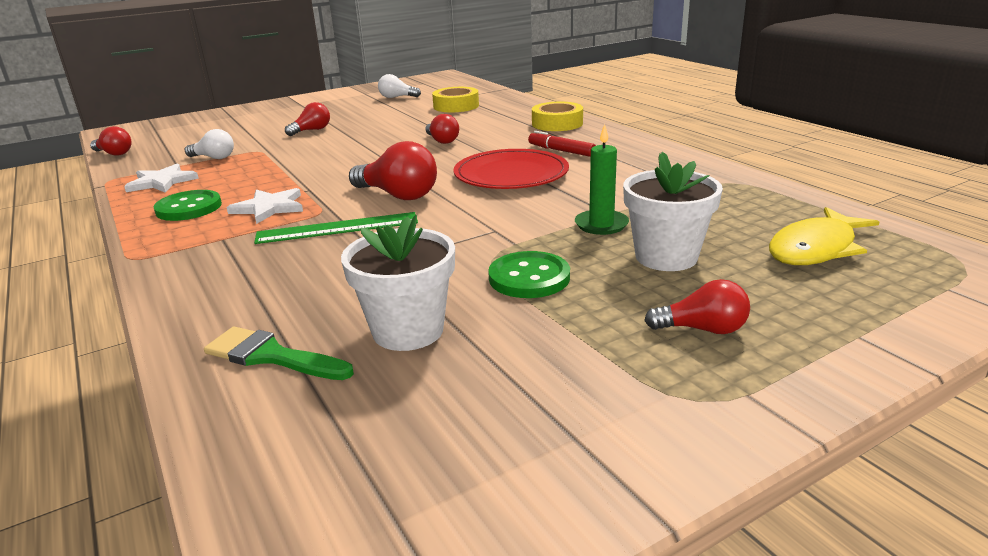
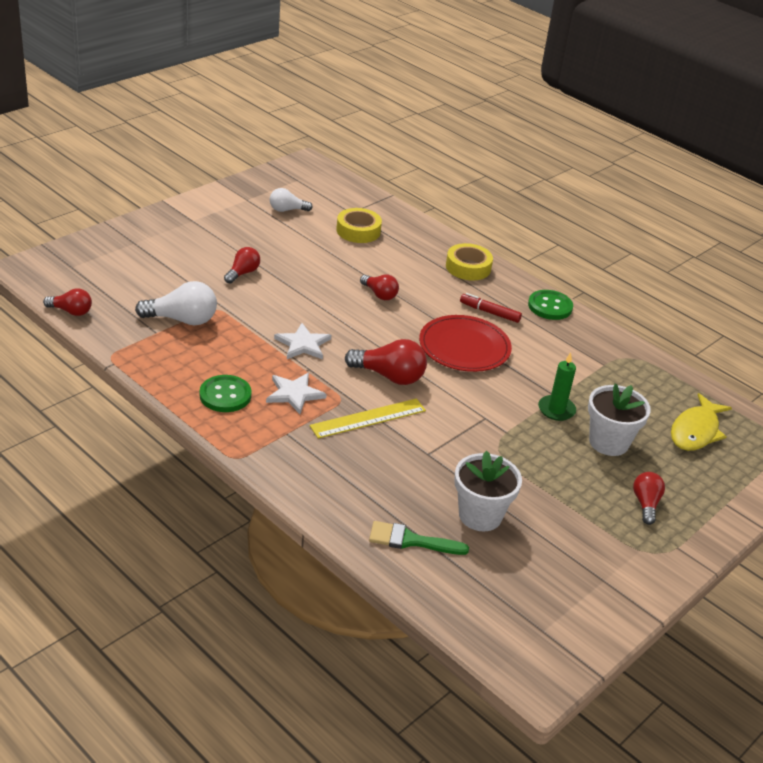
camera: 20 degrees left, 10 degrees up
(162, 182) = (165, 358): white star -> white star (303, 344)
(214, 158) = (182, 320): white light bulb -> white light bulb, size x1.61
(337, 228) = (368, 418): green ruler -> yellow ruler
(529, 277) = (531, 465): green button -> green button (550, 306)
(702, 329) = (645, 504): red light bulb -> red light bulb turned 75 degrees counterclockwise

